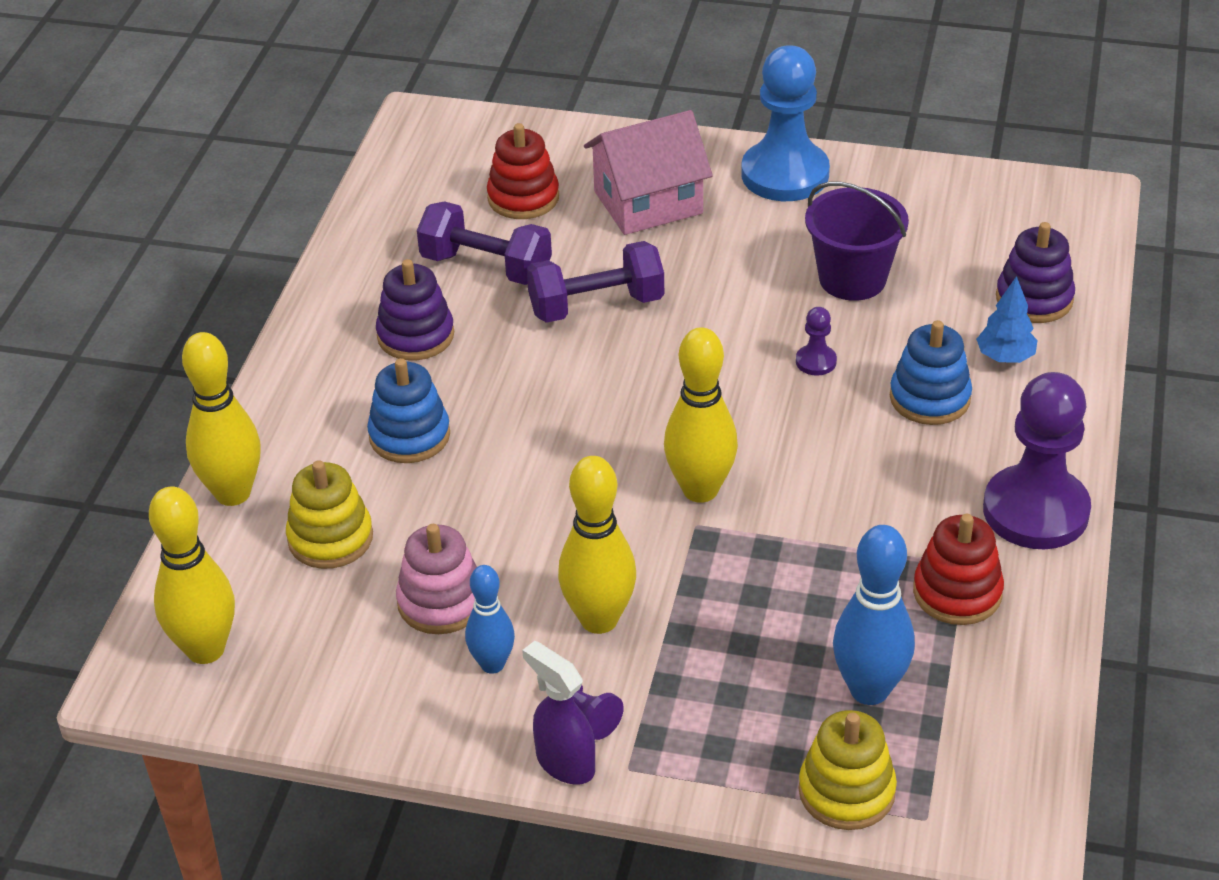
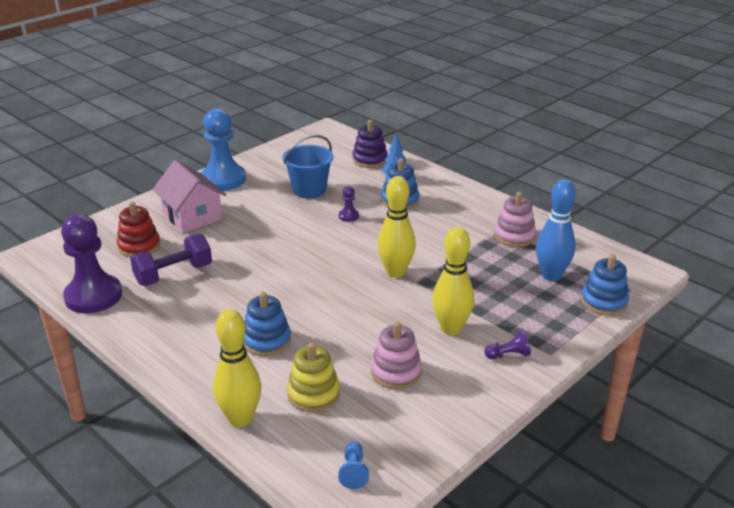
camera: 60 degrees left, 10 degrees down
(205, 649) = (353, 471): yellow bowling pin -> blue pawn
(415, 335) = (195, 313): purple stacking toy -> none
(492, 664) = (453, 371): blue bowling pin -> none
(564, 763) = (534, 371): purple spray bottle -> none
(596, 306) = (243, 254): purple dumbbell -> none
(648, 202) = (192, 216): pink house -> pink house turned 45 degrees counterclockwise
(846, 791) = (603, 302): yellow stacking toy -> blue stacking toy
(852, 279) = (309, 190): purple bucket -> blue bucket
(957, 592) = (514, 236): red stacking toy -> pink stacking toy
(1035, 511) = (485, 204): purple pawn -> purple pawn (93, 296)

